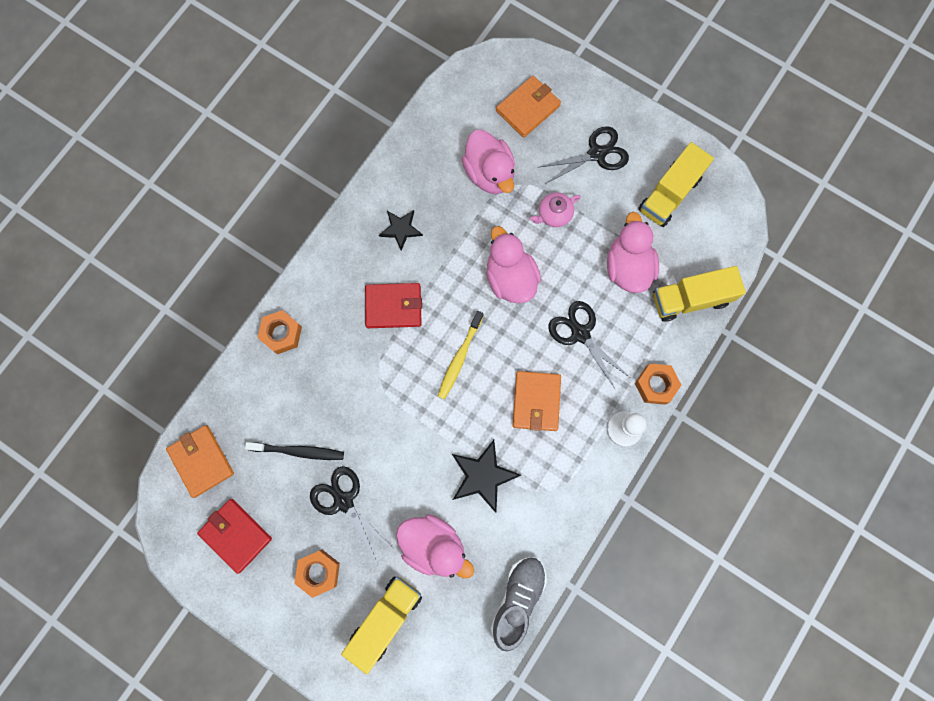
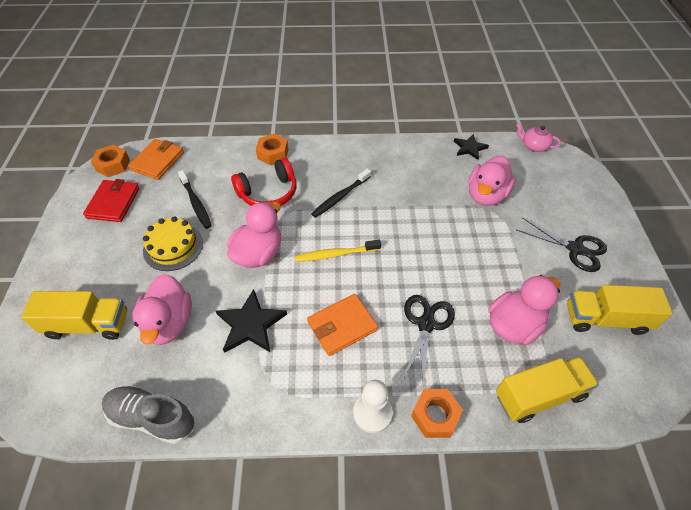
camera: 55 degrees right, 25 degrees down
(319, 572) = (108, 261): orange nut -> orange nut (113, 165)
(337, 372) = (268, 193): none -> red headphones
(343, 501) = (173, 247): black scissors -> yellow cake
(393, 306) = (340, 197): red wallet -> black toothbrush
(400, 229) = (397, 172): black star -> black star (469, 148)
(510, 278) = (424, 250): pink duck -> pink duck (258, 254)
(517, 599) = (152, 418): grey shoe -> grey shoe turned 150 degrees counterclockwise
(528, 108) = (555, 190): orange wallet -> none
(554, 214) = (500, 249): pink teapot -> pink teapot (534, 146)
(690, 299) = (539, 395): yellow truck -> yellow truck turned 120 degrees clockwise

